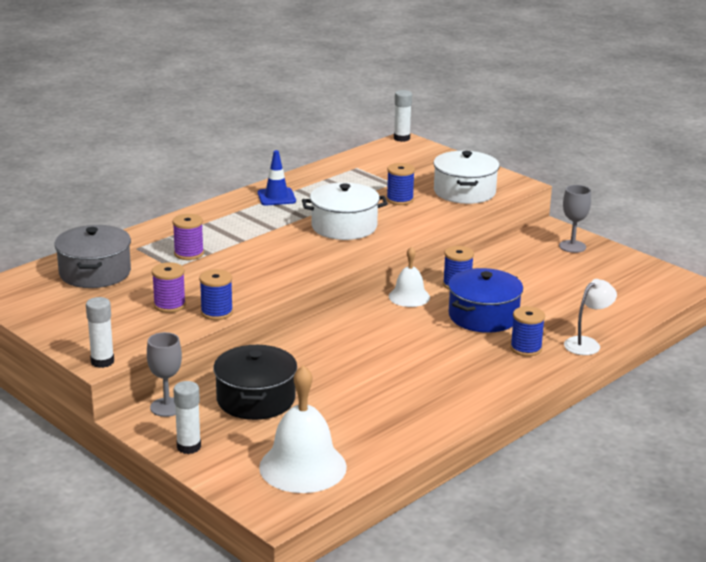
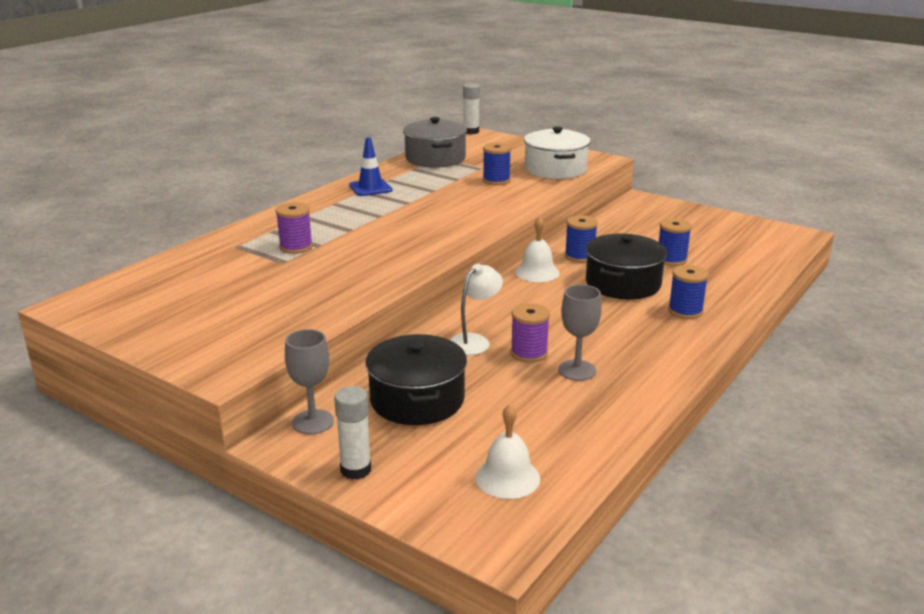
camera: 10 degrees left, 0 degrees up
(95, 273) = (193, 276): grey pot -> grey pot (435, 158)
(102, 361) = (226, 375): white glue stick -> none
(169, 305) = (291, 302): purple spool -> purple spool (529, 353)
(216, 312) = (349, 304): blue spool -> blue spool (671, 260)
(303, 466) = (507, 477): white bell -> white bell, size x0.59
(344, 226) = (452, 208): white pot -> none
(483, 316) = (623, 283): blue pot -> black pot
(572, 246) = (670, 212): grey goblet -> grey goblet (577, 370)
(587, 343) = (743, 300): white lamp -> white lamp (474, 341)

